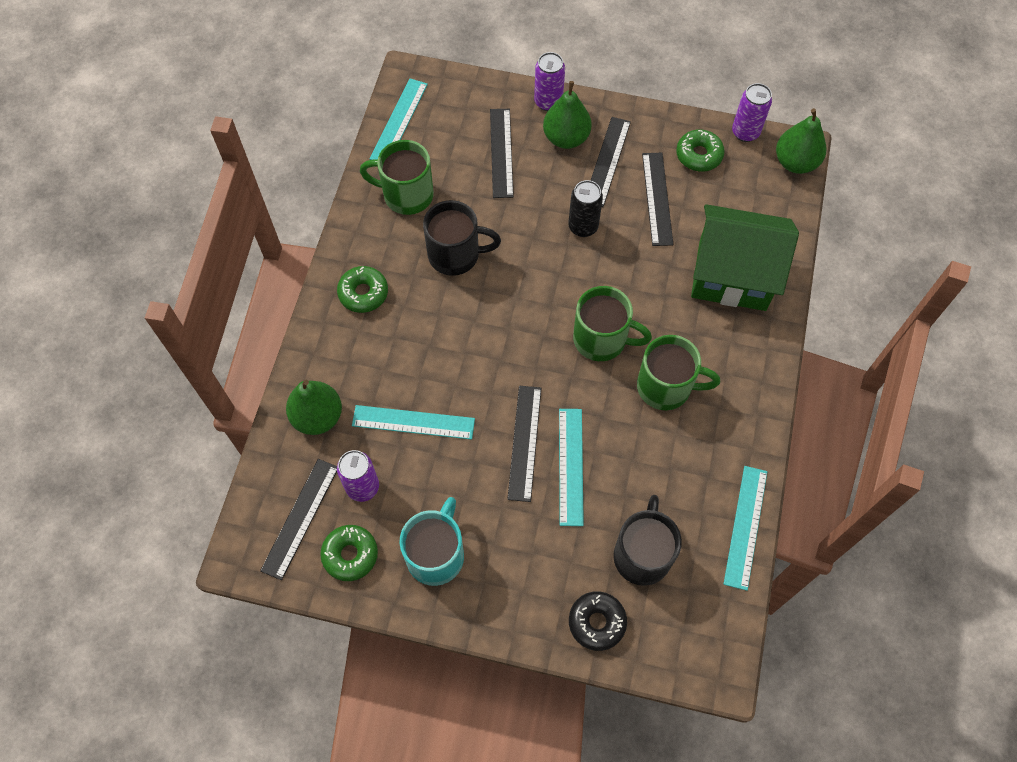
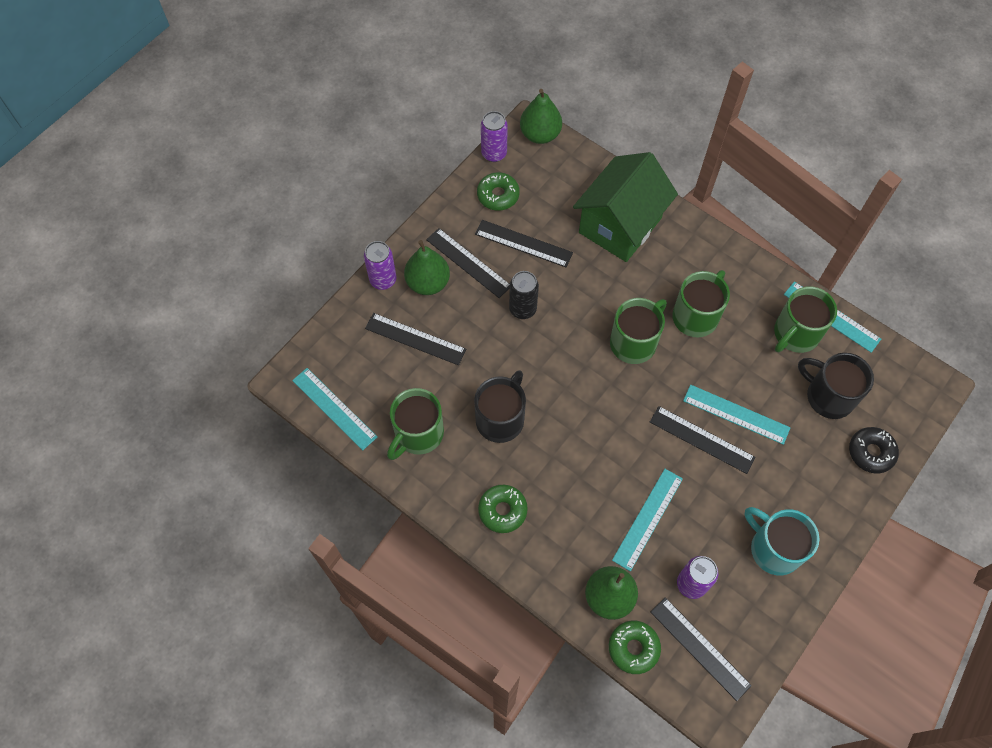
camera: 65 degrees left, 0 degrees up
(350, 555) = (749, 618): green donut -> green donut (633, 648)
(700, 495) = (795, 334): none -> green mug

